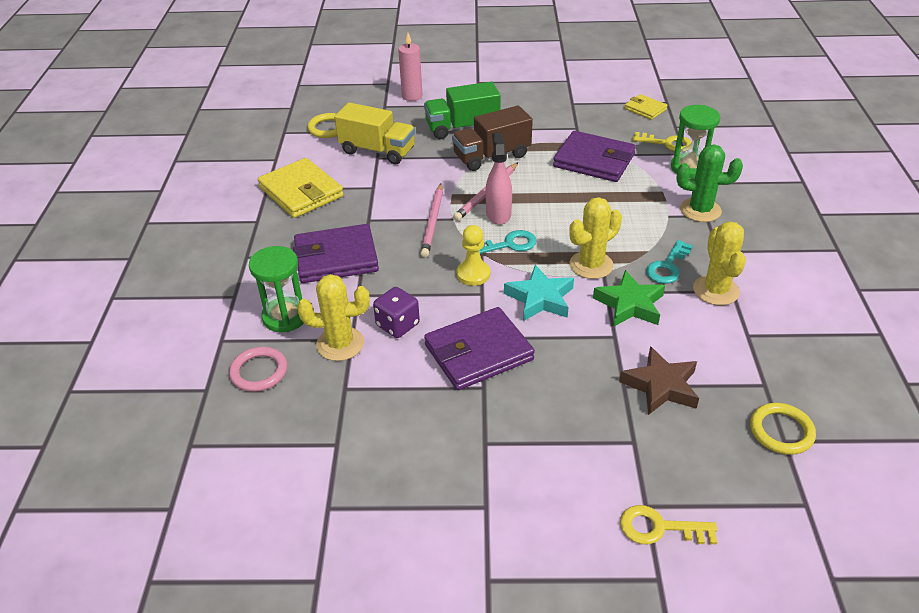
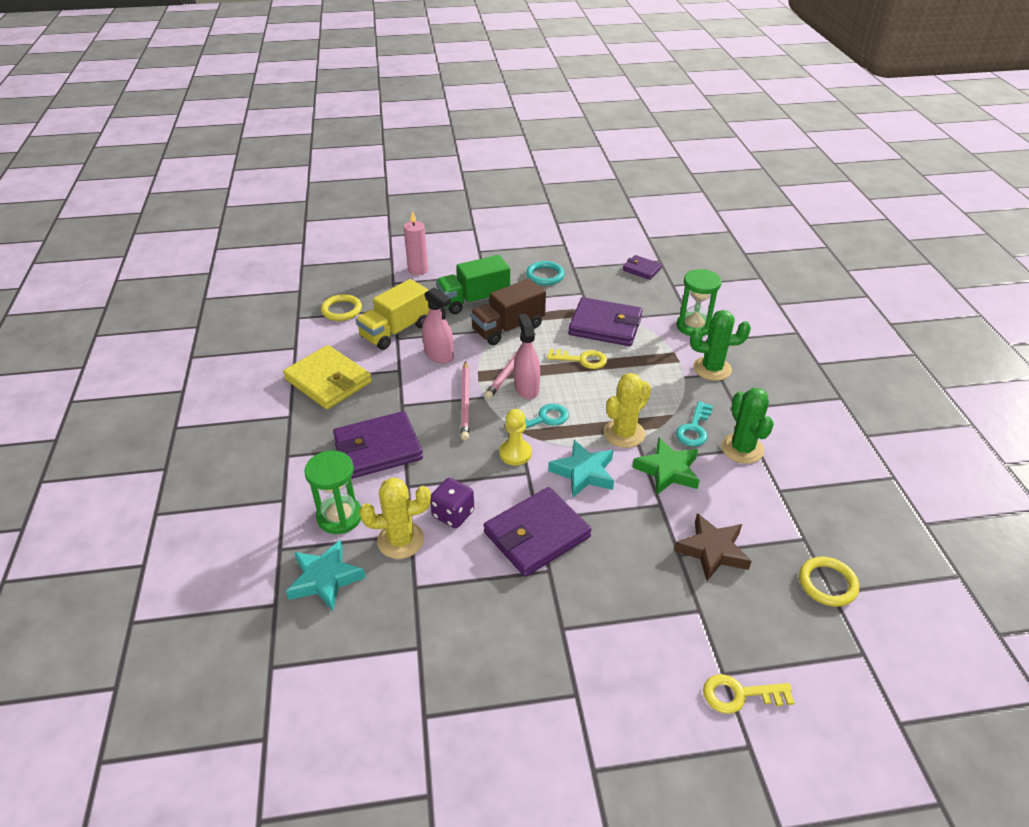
camera: 10 degrees left, 0 degrees up
(259, 372) = (325, 579): pink ring -> turquoise star
(377, 151) = (395, 331): yellow truck -> yellow truck turned 120 degrees clockwise
(416, 176) = (439, 355): none -> pink spray bottle
(541, 109) = (545, 275): none -> turquoise ring
(645, 109) = (641, 269): yellow wallet -> purple wallet
(667, 143) = (668, 303): yellow key -> yellow key (581, 360)
(716, 290) = (742, 449): yellow cactus -> green cactus

